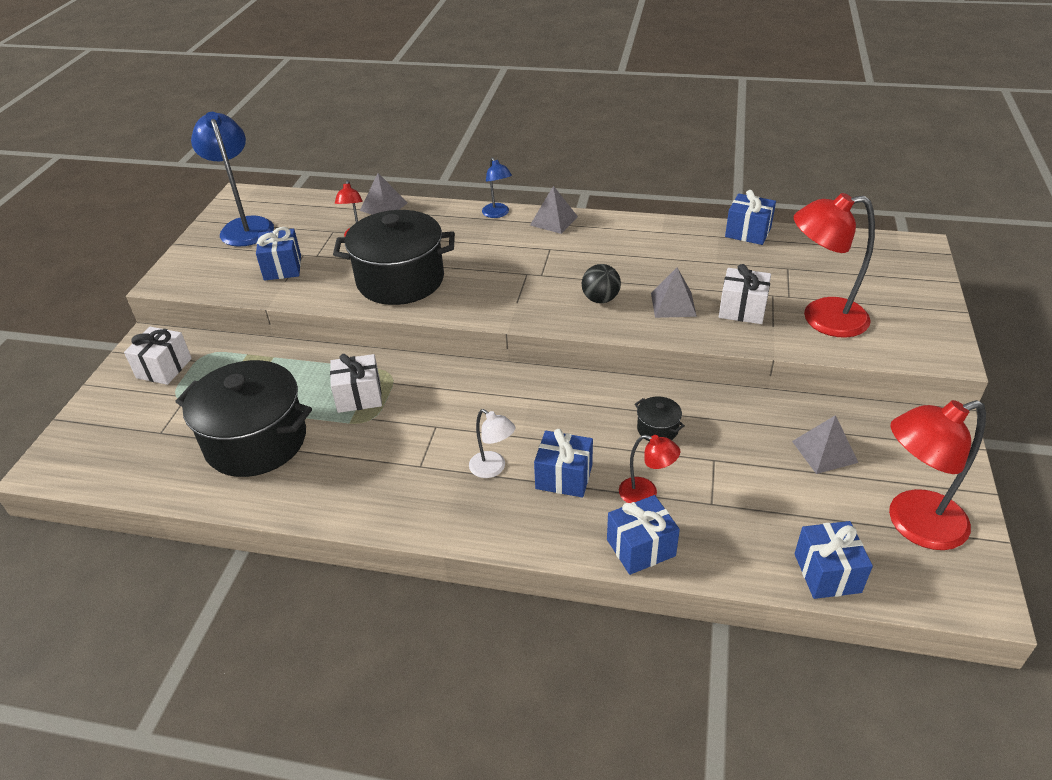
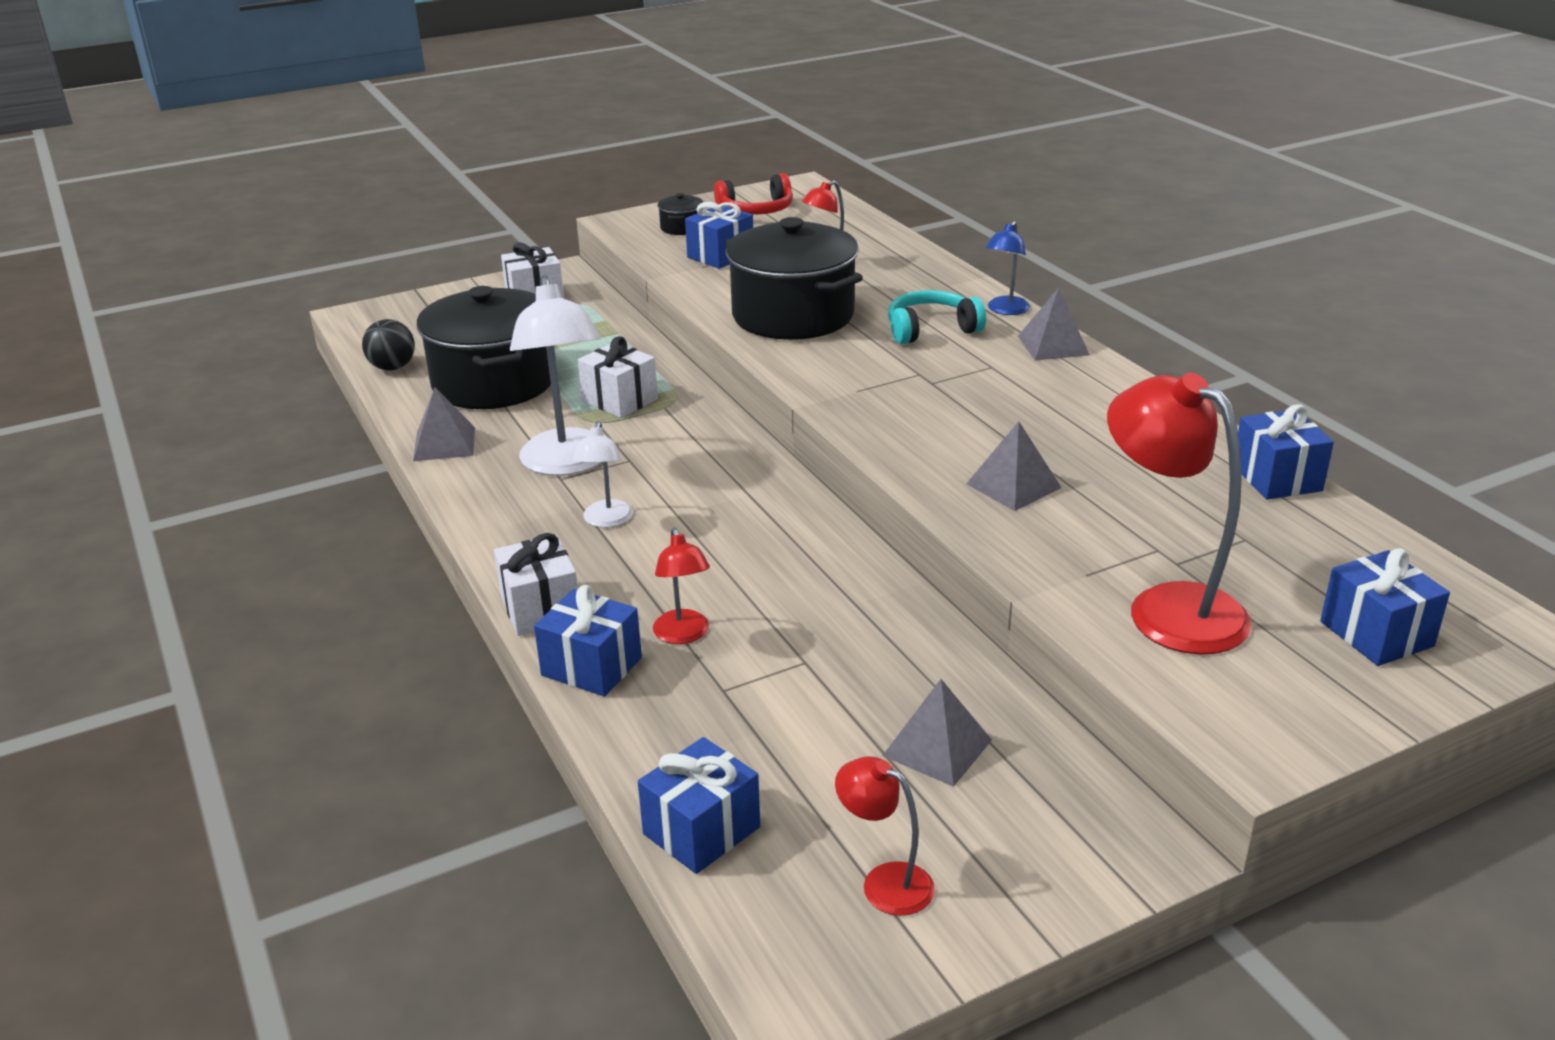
camera: 50 degrees right, 10 degrees down
(245, 226) = (756, 210): blue lamp -> red headphones
(383, 206) = (906, 251): grey pyramid -> grey pyramid (444, 444)
(406, 455) = (567, 464): none -> white lamp
(484, 245) = (931, 329): none -> turquoise headphones
(564, 477) = (646, 569): blue gift -> blue gift (1376, 634)
(600, 299) = (944, 435): black ball -> black ball (392, 367)
(657, 429) = (807, 598): black pot -> black pot (681, 228)
(742, 309) = (1084, 538): white gift -> white gift (541, 608)
(913, 524) = (885, 882): red lamp -> red lamp, size x0.52

